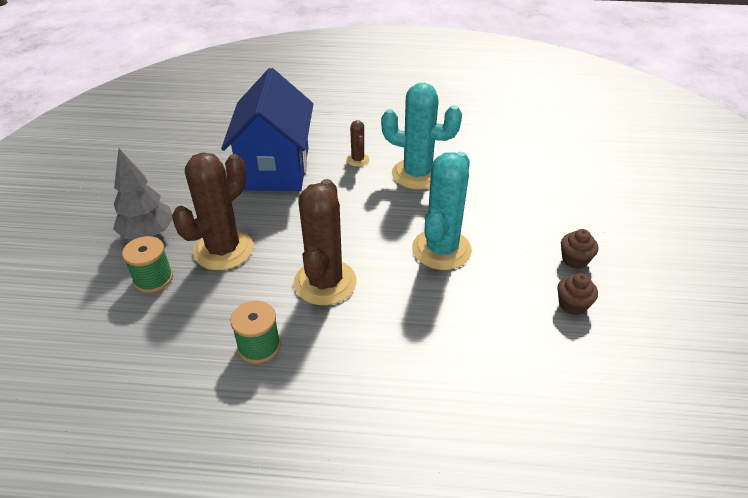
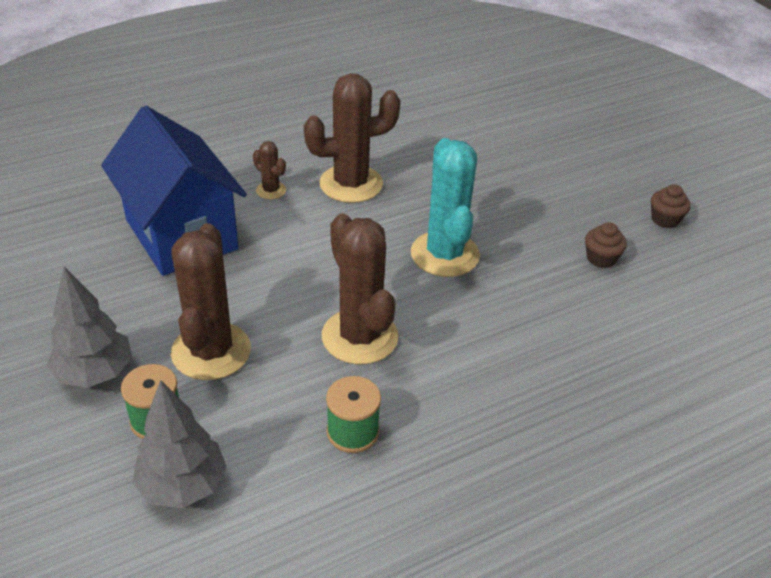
camera: 35 degrees left, 0 degrees up
(128, 327) = (183, 485): none -> grey tree
(417, 174) = (351, 184): turquoise cactus -> brown cactus
(574, 259) = (569, 215): brown cupcake -> brown cupcake (665, 219)

